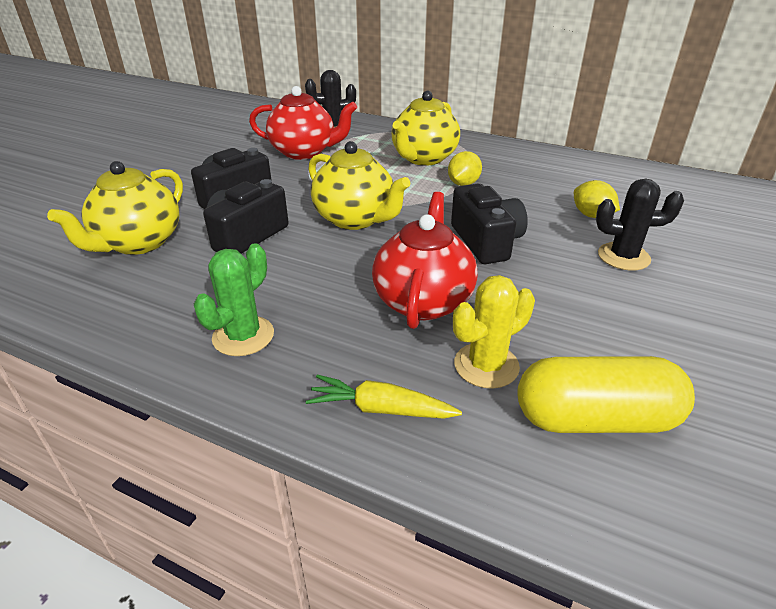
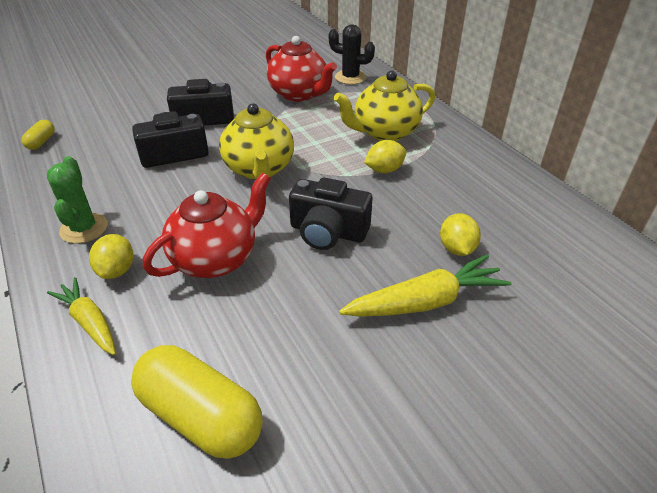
camera: 35 degrees right, 5 degrees up
(52, 281) = (41, 142): none -> yellow capsule
(138, 243) = (111, 132): yellow teapot -> none
(243, 336) = (84, 228): green cactus -> green cactus turned 75 degrees counterclockwise
(339, 353) = (117, 270): none -> yellow lemon
(486, 242) = (328, 232): black camera -> black camera turned 90 degrees clockwise
(486, 365) = (188, 331): yellow cactus -> none
(623, 257) = (425, 301): black cactus -> yellow carrot

